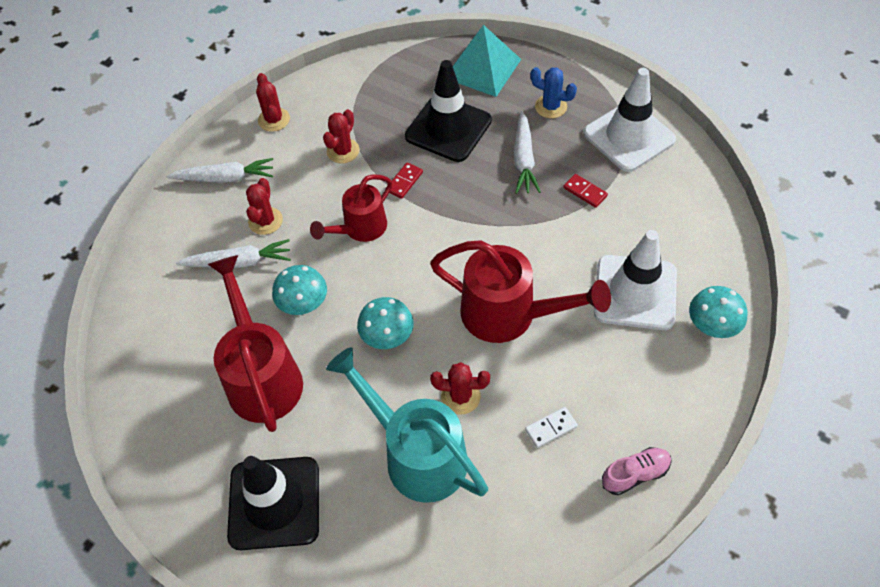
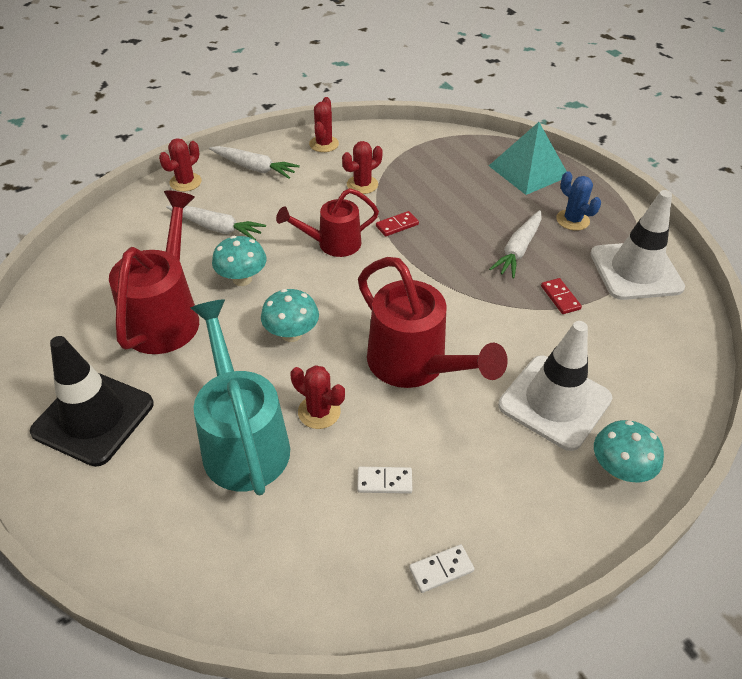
camera: 25 degrees right, 10 degrees down
(265, 221) = (261, 208): red cactus -> red cactus (185, 182)
(448, 128) = (465, 202): black traffic cone -> none
(635, 474) = (441, 569): pink shoe -> white domino

